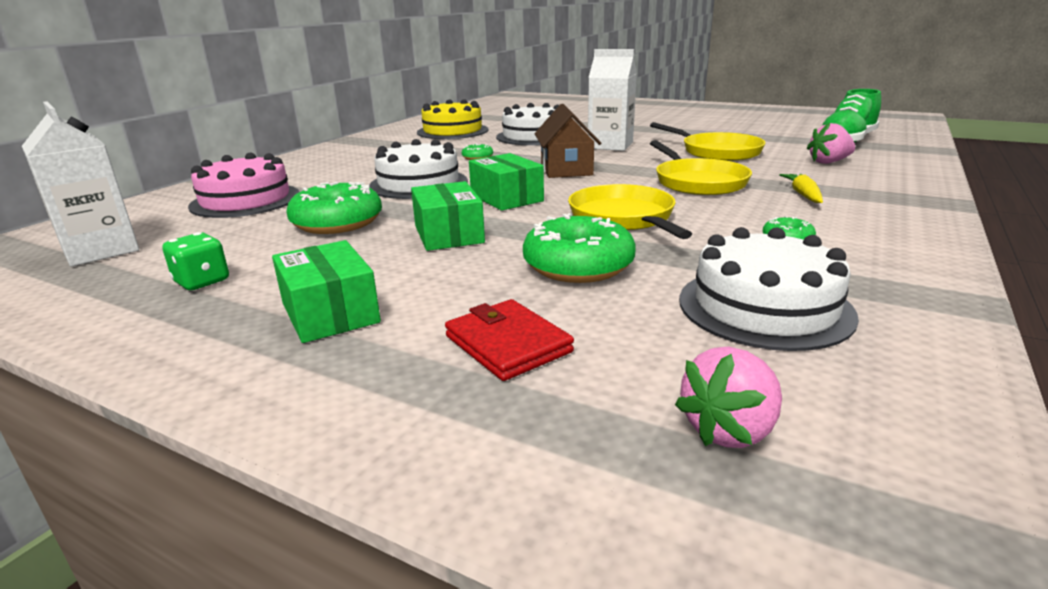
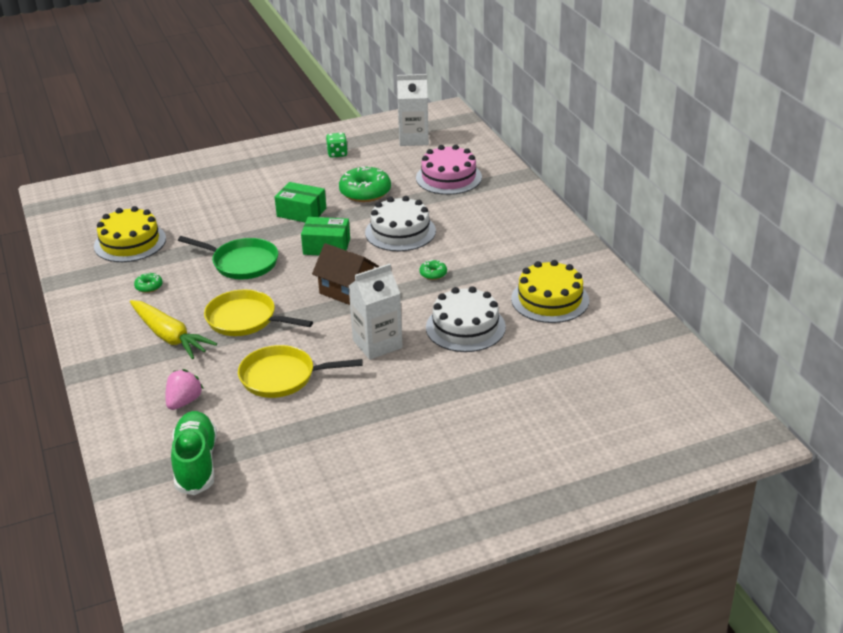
camera: 130 degrees right, 10 degrees up
(330, 313) = (267, 170): green box -> none
(508, 344) = (195, 190): red wallet -> none
(578, 266) = (219, 226): green donut -> none
(624, 218) = (242, 263): yellow pan -> green pan
(729, 430) = (110, 201): pink strawberry -> none
(764, 307) = (130, 242): white cake -> yellow cake
(803, 195) = (169, 337): yellow carrot -> yellow carrot, size x1.83

